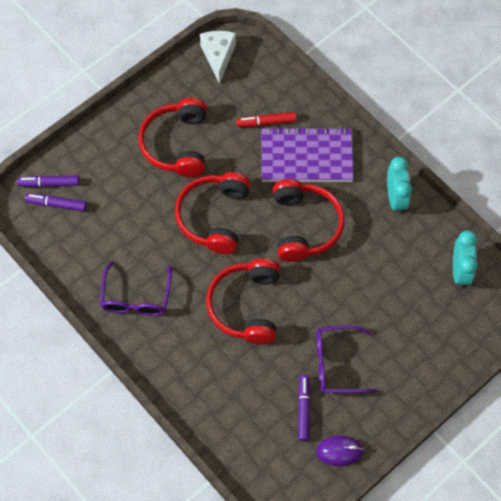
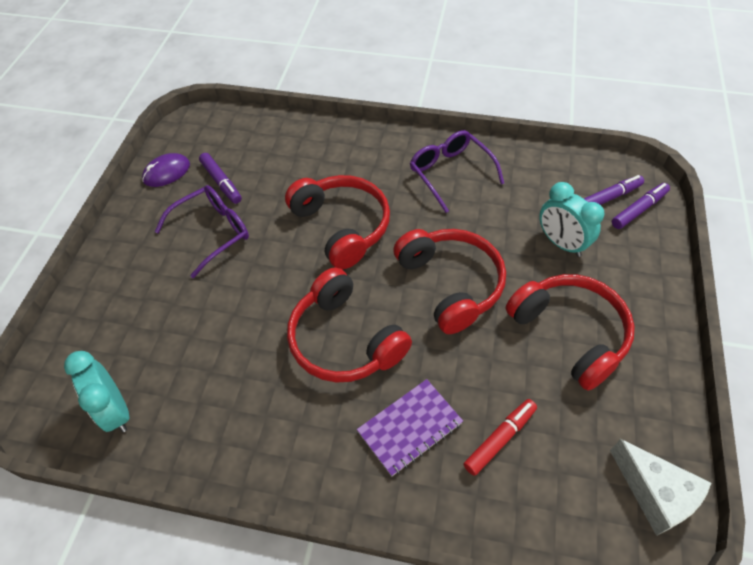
camera: 145 degrees right, 10 degrees down
(306, 157) = (410, 427): purple notebook -> purple notebook, size x0.62
(395, 198) = (253, 452): turquoise clock -> turquoise clock (561, 243)

